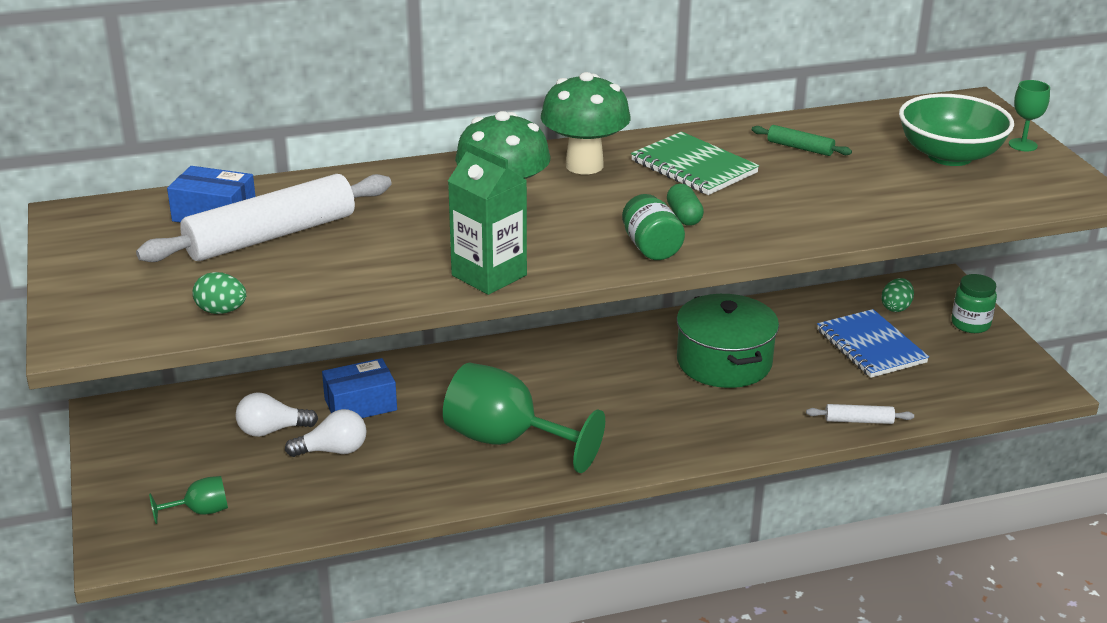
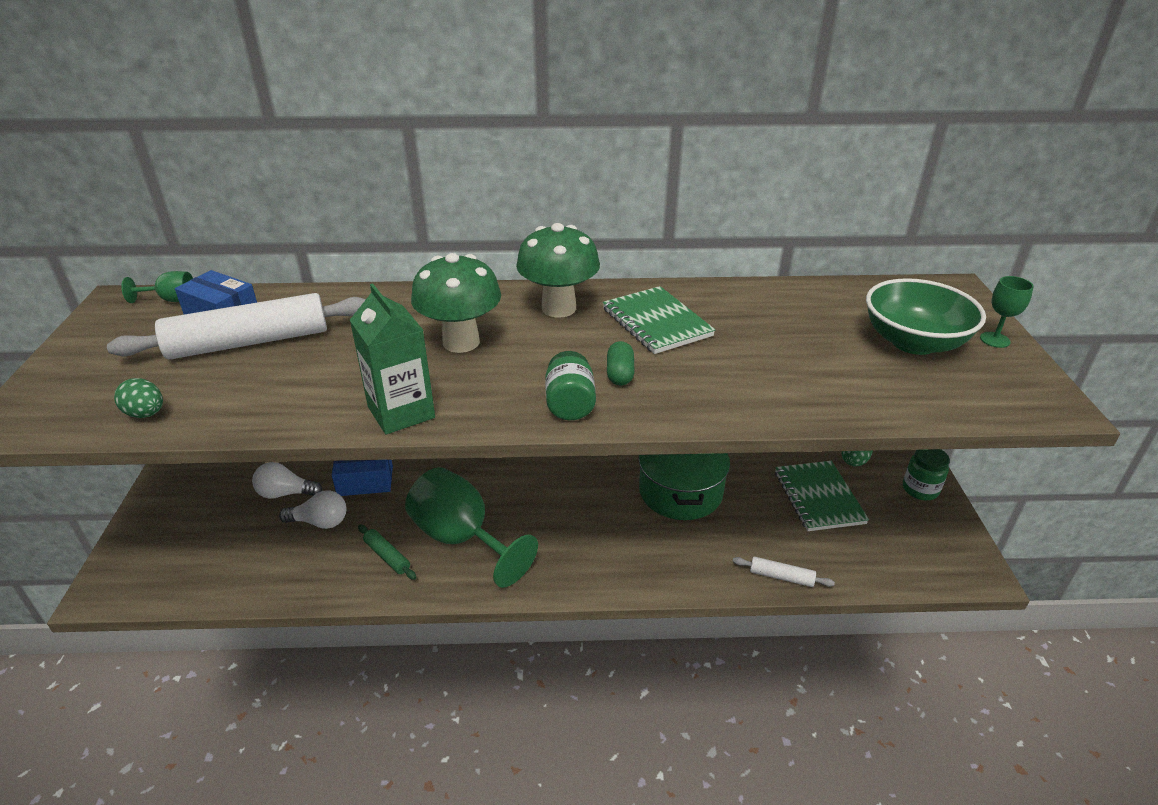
camera: 15 degrees right, 5 degrees up
(200, 511) = (186, 562): green goblet -> green goblet (171, 300)
(800, 148) = (766, 315): green rolling pin -> green rolling pin (387, 556)
(870, 346) = (818, 497): blue notebook -> green notebook

